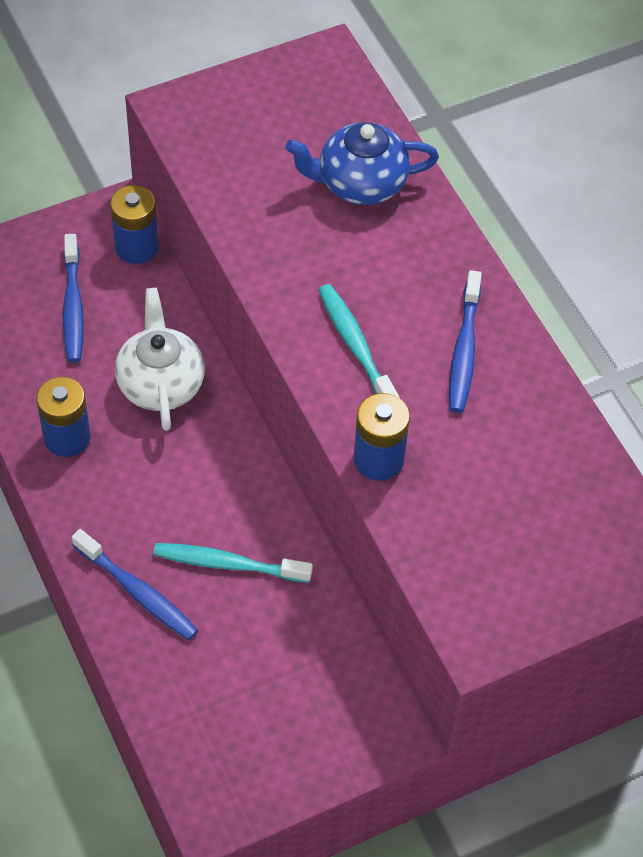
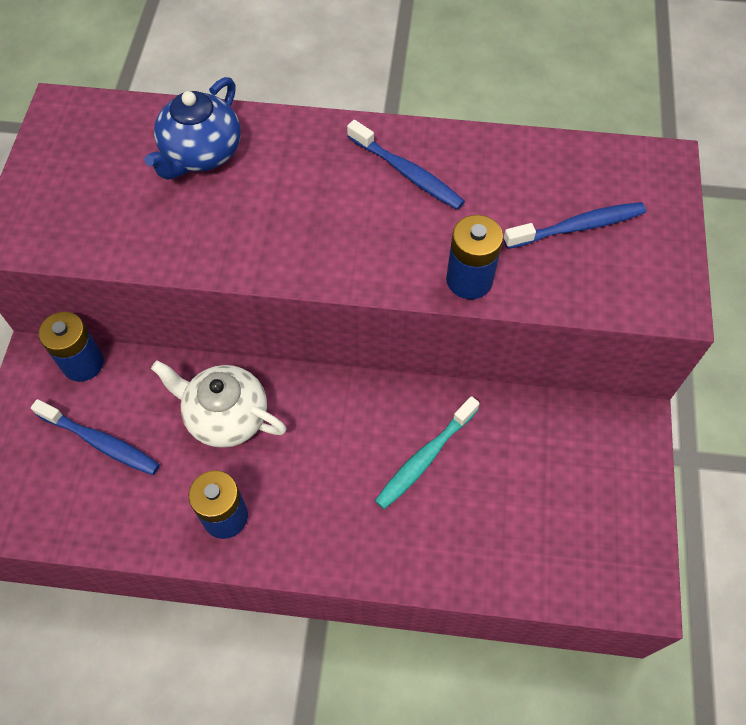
camera: 55 degrees left, 5 degrees up
(138, 592) = (409, 540): blue toothbrush -> blue toothbrush (578, 227)
(356, 346) = (353, 238): turquoise toothbrush -> none

